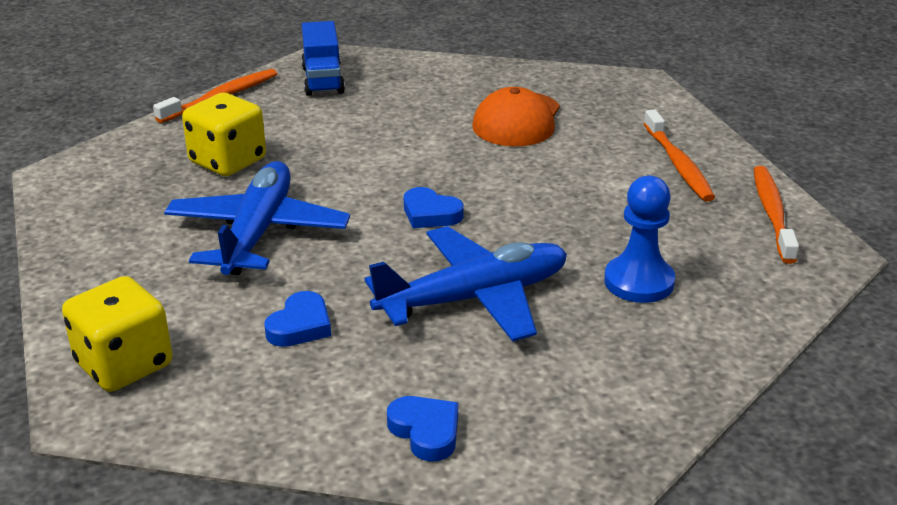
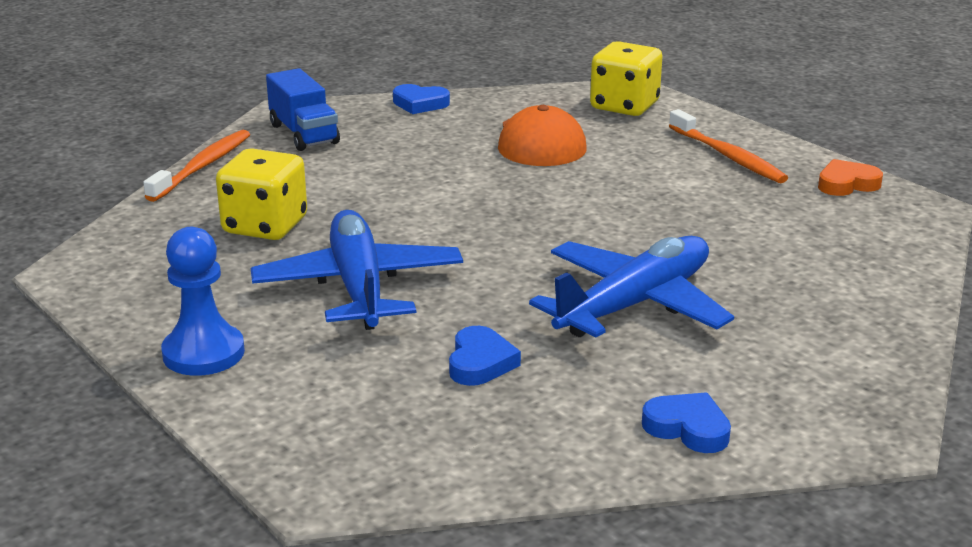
camera: 20 degrees left, 5 degrees down
(124, 364) = (320, 436): yellow dice -> yellow dice (624, 106)
(430, 214) = (526, 238): blue heart -> blue heart (420, 104)
(639, 282) = (776, 261): blue pawn -> blue pawn (203, 353)
(772, 213) = (847, 184): orange toothbrush -> orange heart

